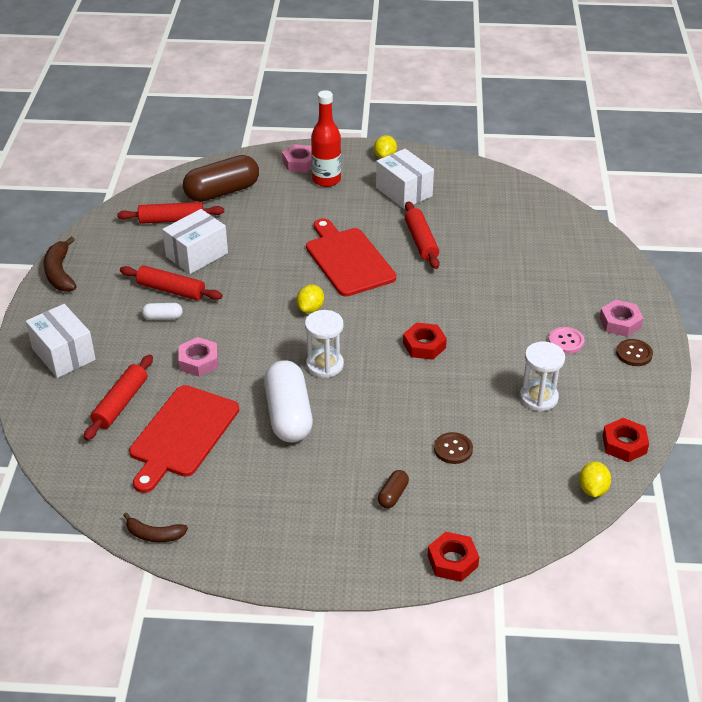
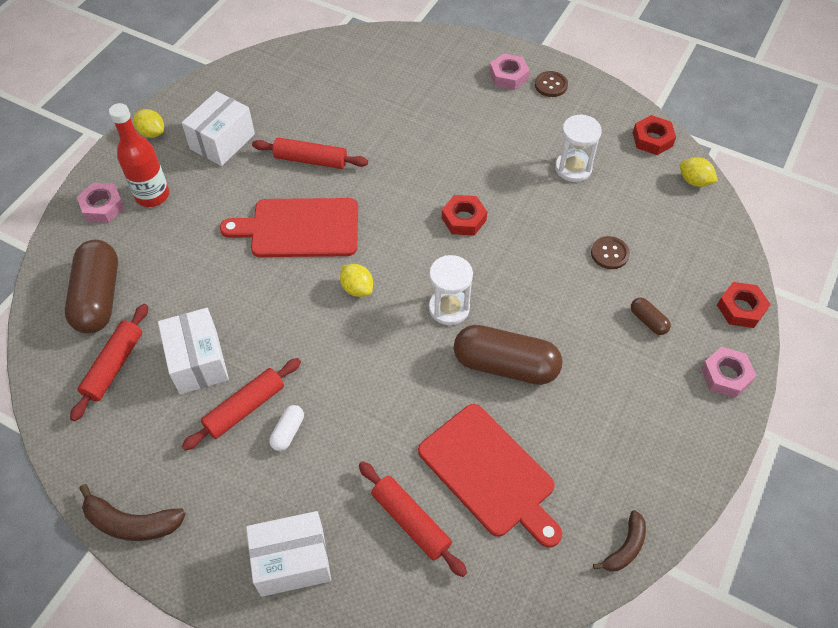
camera: 65 degrees left, 15 degrees up
(199, 361) = (382, 420): pink nut -> pink nut (726, 375)
(288, 415) = (505, 365): white capsule -> brown capsule
(404, 192) = (222, 141): white box -> white box turned 45 degrees counterclockwise
(566, 341) = (512, 120): pink button -> none

